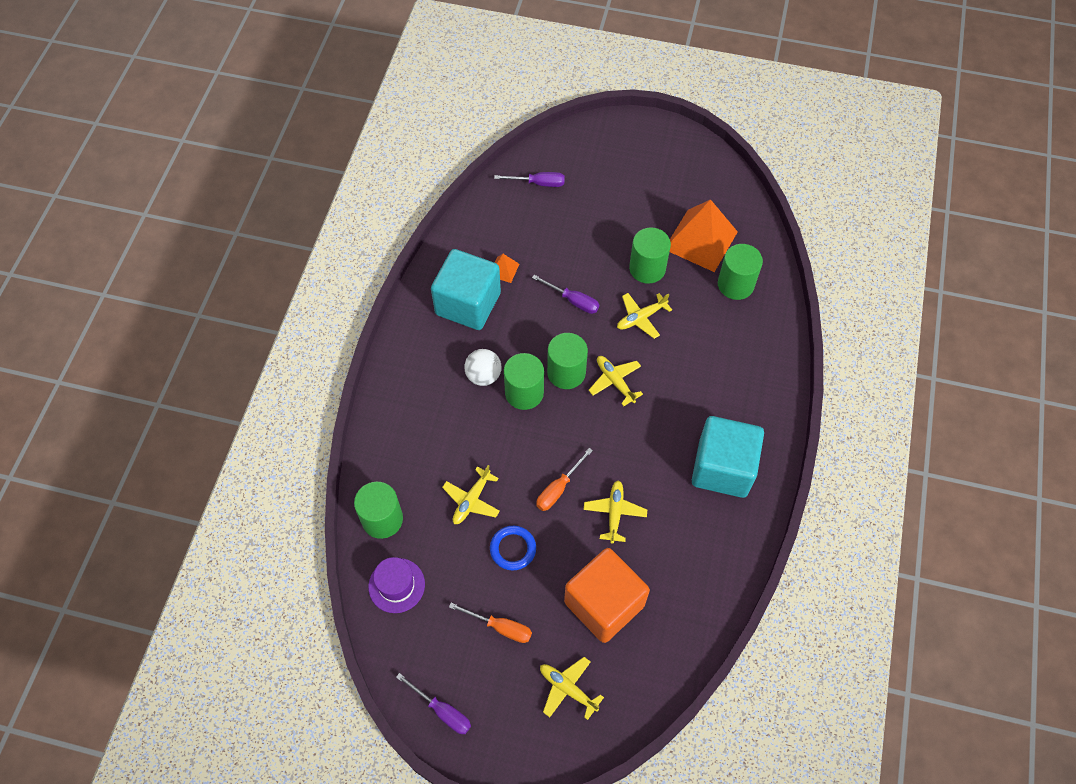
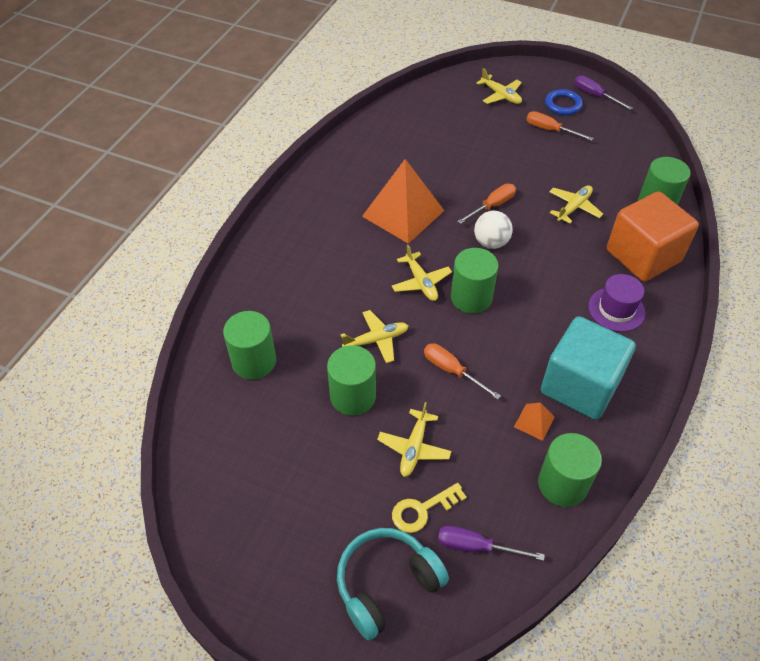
camera: 170 degrees left, 10 degrees down
(396, 585) = (637, 162): purple hat -> purple hat (616, 309)
(483, 376) = (561, 306): white ball -> white ball (491, 242)
(513, 549) = (537, 172): blue ring -> blue ring (563, 105)
(524, 392) = (518, 285): green cylinder -> green cylinder (562, 484)
(573, 301) = (452, 371): purple screwdriver -> orange screwdriver
(577, 199) = (422, 510): none -> yellow key
(592, 155) = (386, 584): none -> turquoise headphones
(604, 604) = (465, 133): orange cube -> orange cube (643, 256)
(614, 513) = (444, 184): yellow plane -> yellow plane (414, 448)
(700, 240) = (274, 422): orange pyramid -> orange pyramid (403, 213)
(722, 468) = (337, 201): turquoise cube -> none

